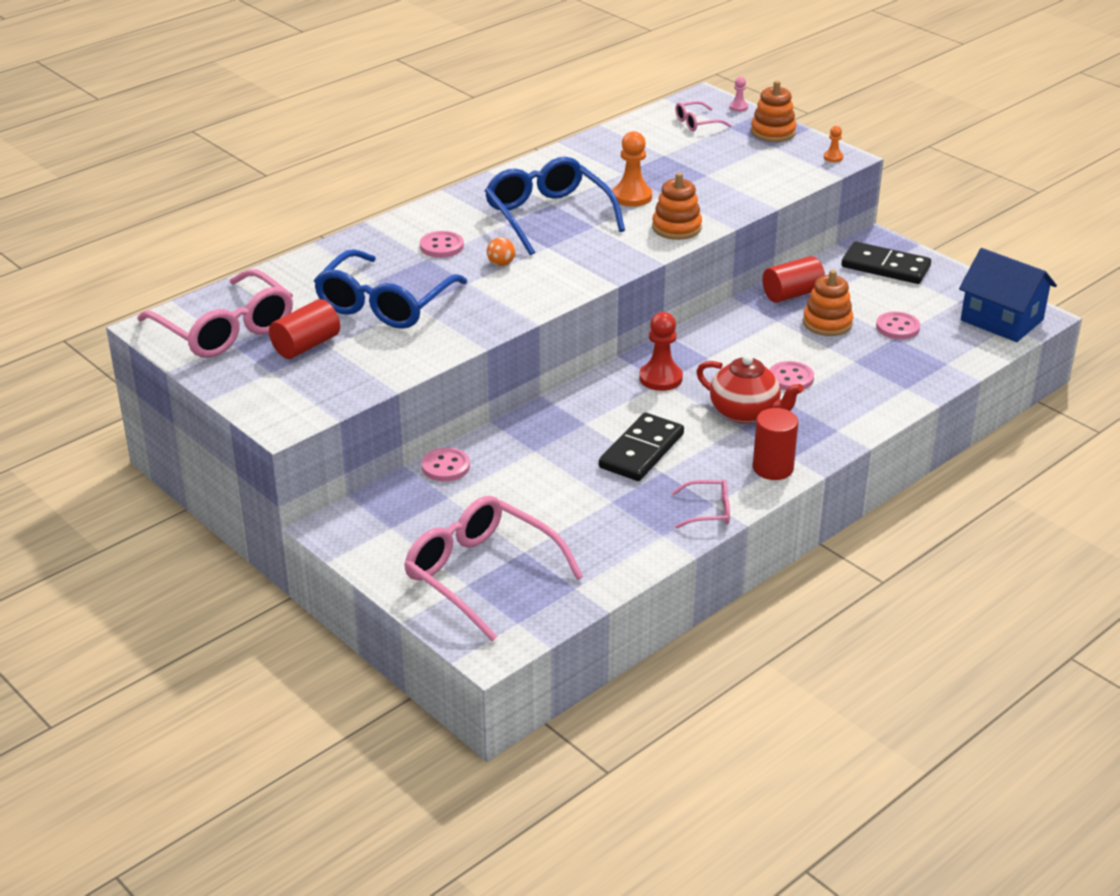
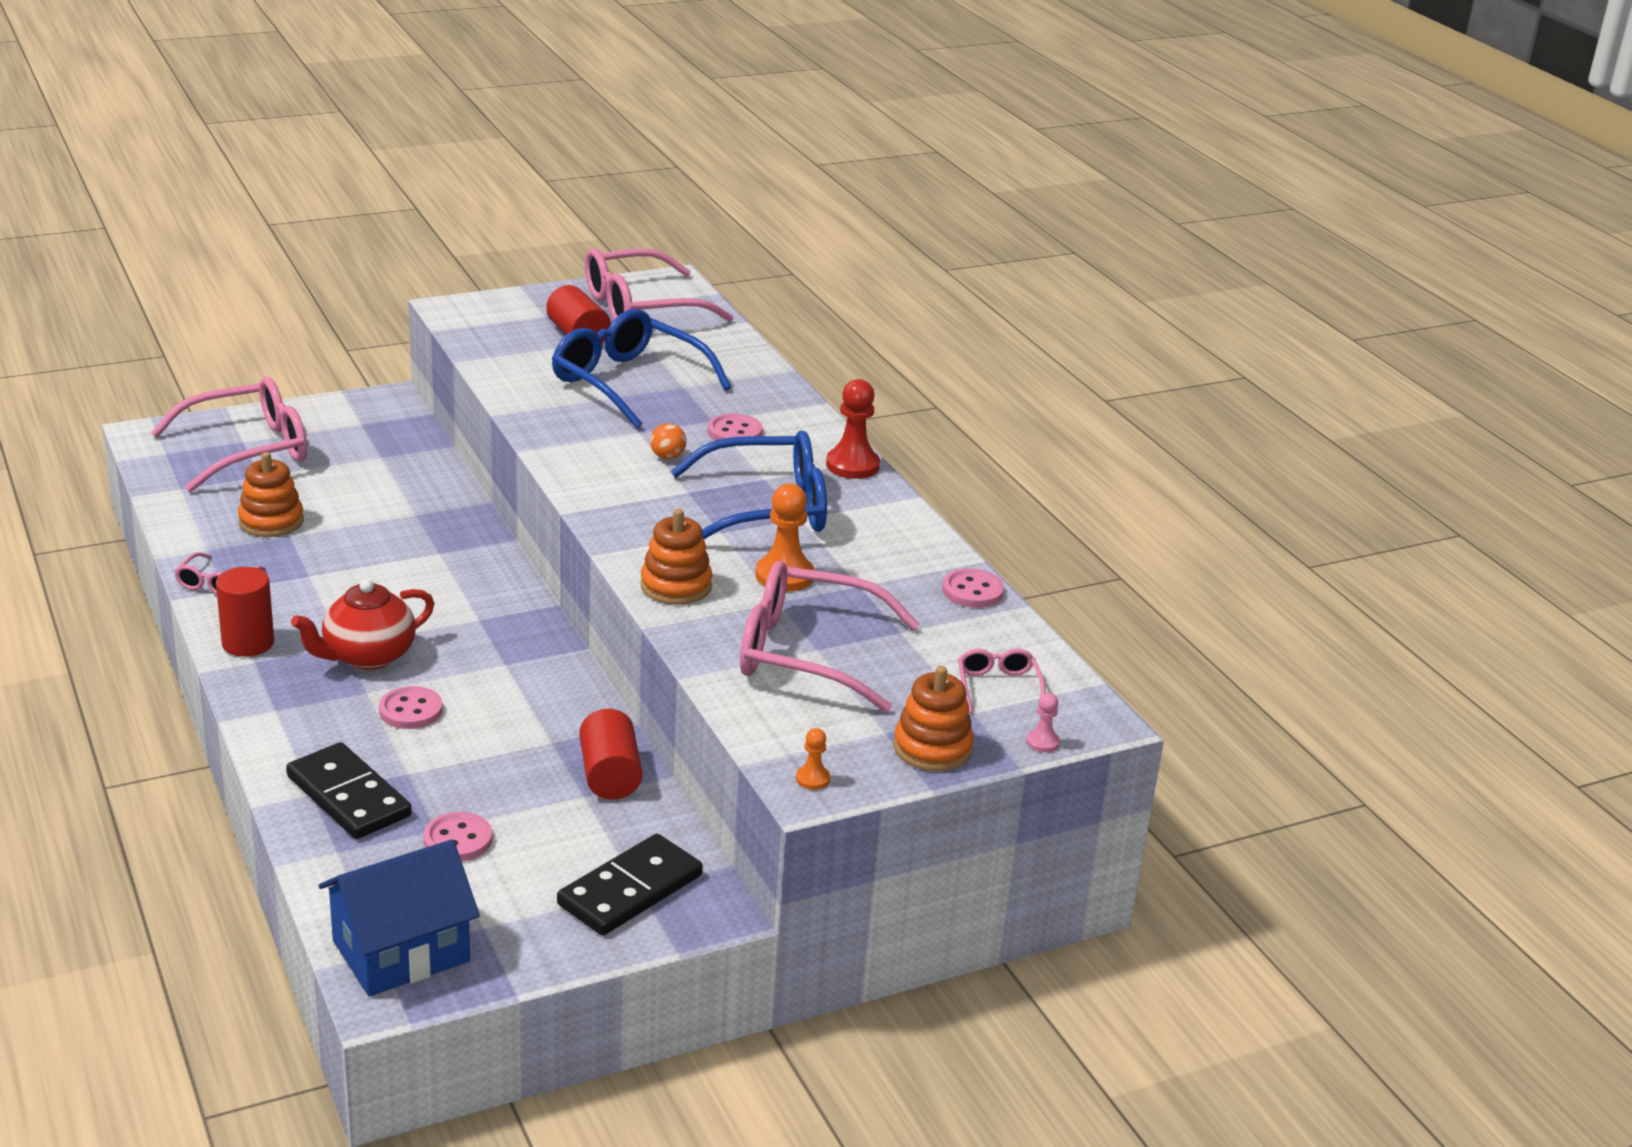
camera: 105 degrees right, 5 degrees down
(445, 466) = (431, 464): pink button -> pink button (972, 591)
(641, 451) = (357, 572): black domino -> black domino (349, 796)
(660, 378) = (487, 620): red pawn -> red pawn (852, 465)
(714, 177) = (806, 653): none -> pink glasses
(827, 323) = (514, 781): orange stacking toy -> orange stacking toy (271, 521)

